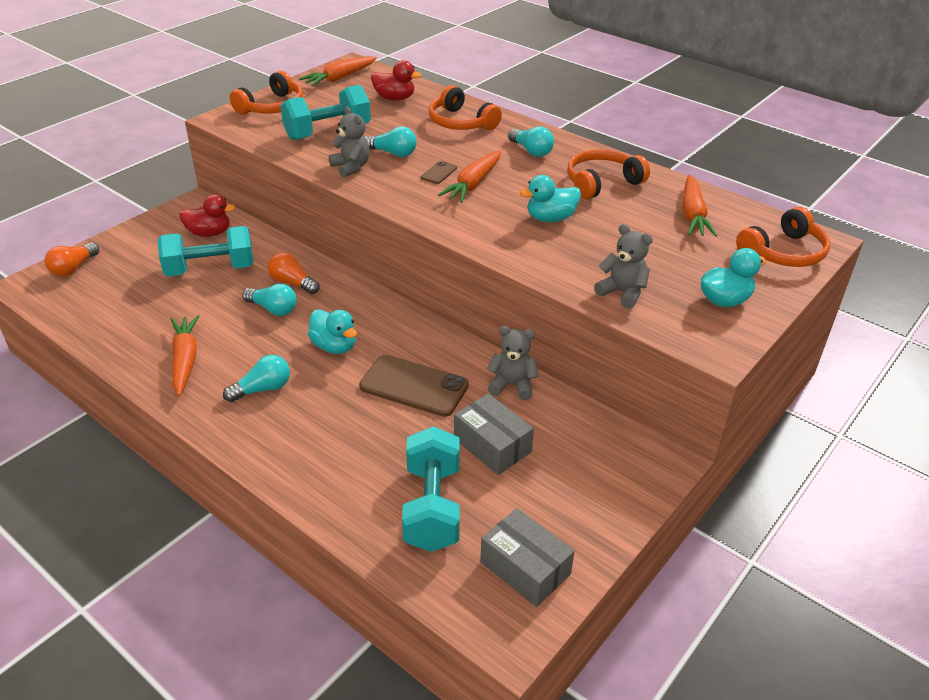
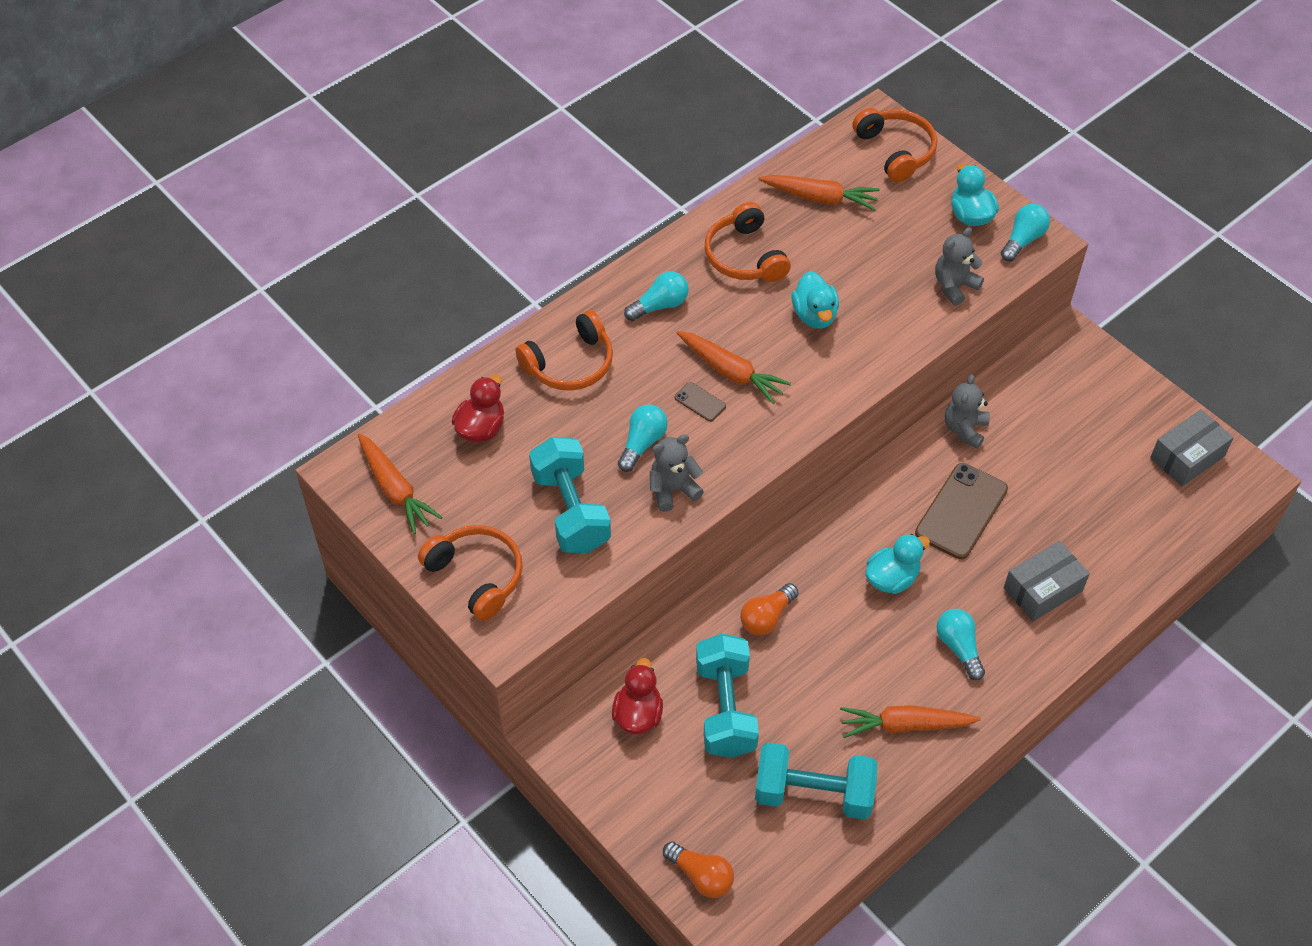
camera: 80 degrees left, 15 degrees up
(273, 309) = (817, 638): turquoise light bulb -> turquoise light bulb (1023, 240)
(432, 507) = (1122, 513): turquoise dumbbell -> turquoise dumbbell (813, 793)
(492, 445) = (1047, 458): grey box -> grey box (1043, 589)

